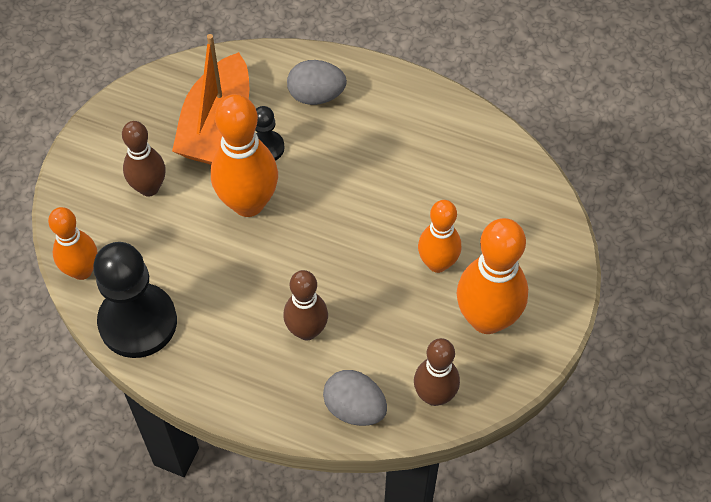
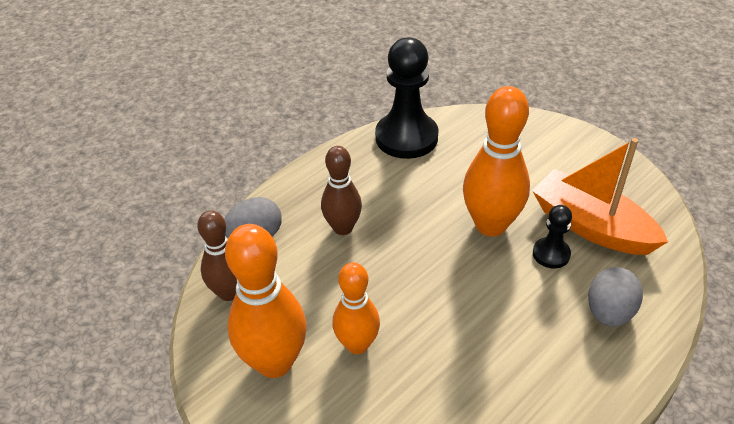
camera: 115 degrees right, 15 degrees down
(82, 270) = (467, 119): orange bowling pin -> none
(149, 188) = (532, 168): brown bowling pin -> none

